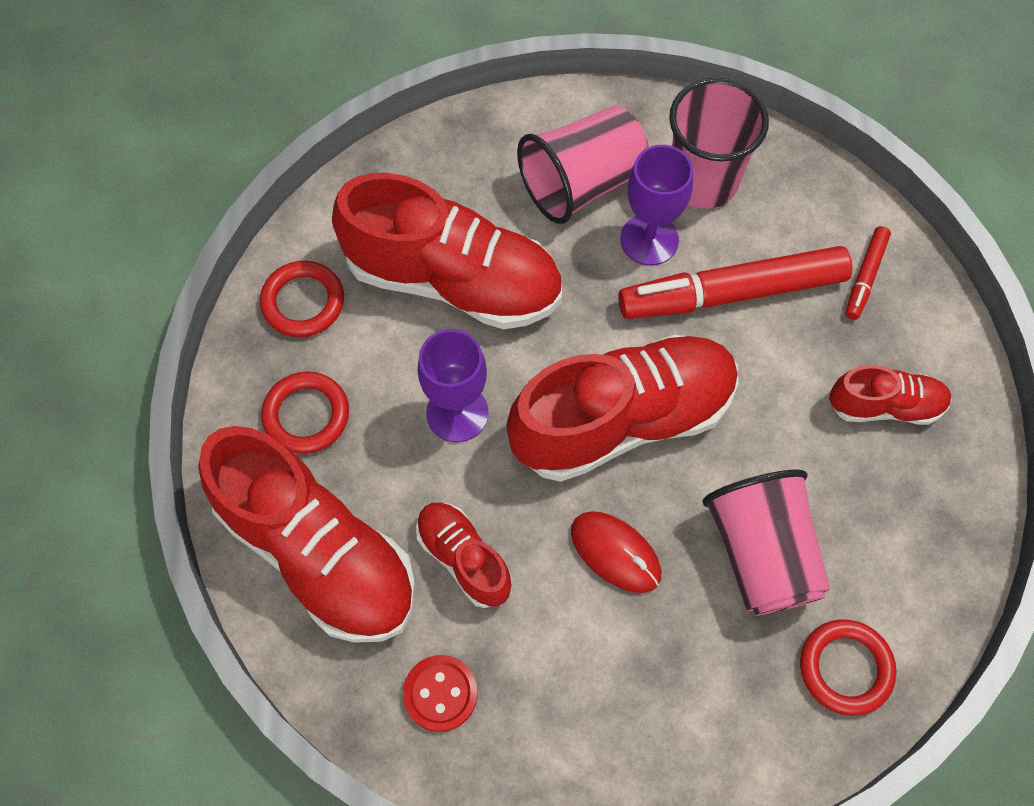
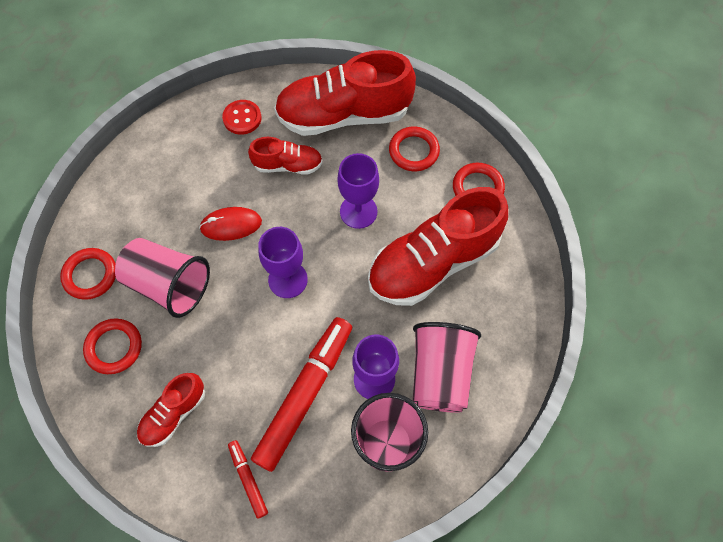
camera: 130 degrees right, 0 degrees up
(622, 420) = (288, 280): red shoe -> purple goblet
(891, 543) = (114, 347): none -> red ring

